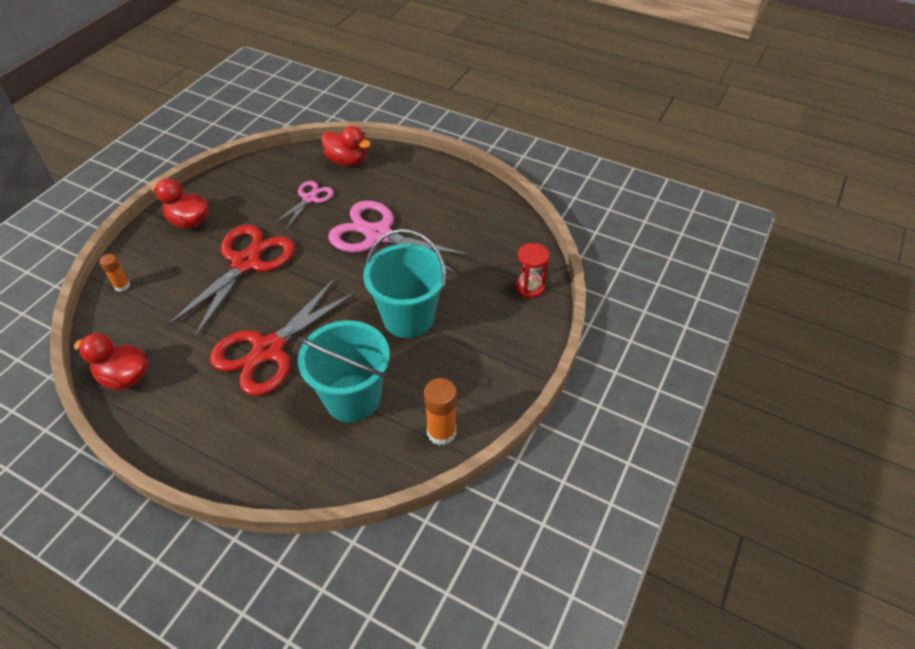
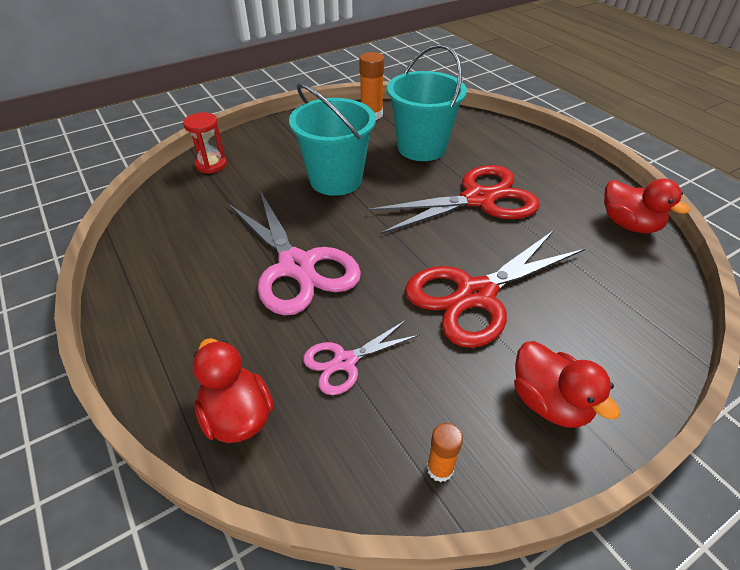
camera: 150 degrees left, 5 degrees down
(122, 286) = (651, 328): orange glue stick -> orange glue stick (440, 469)

